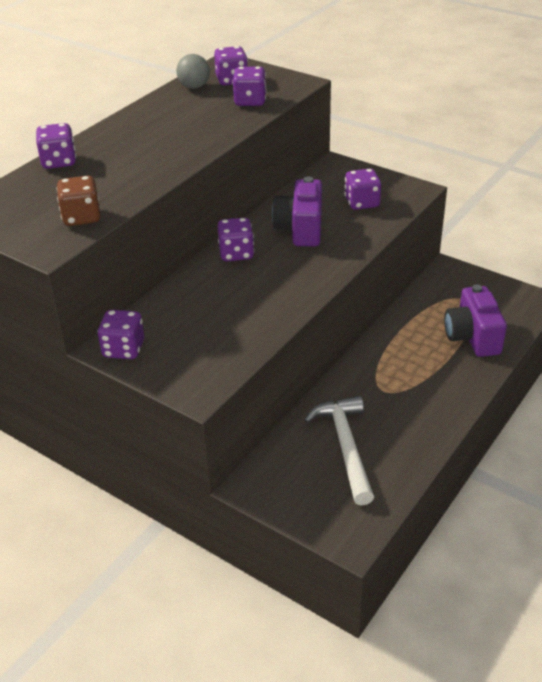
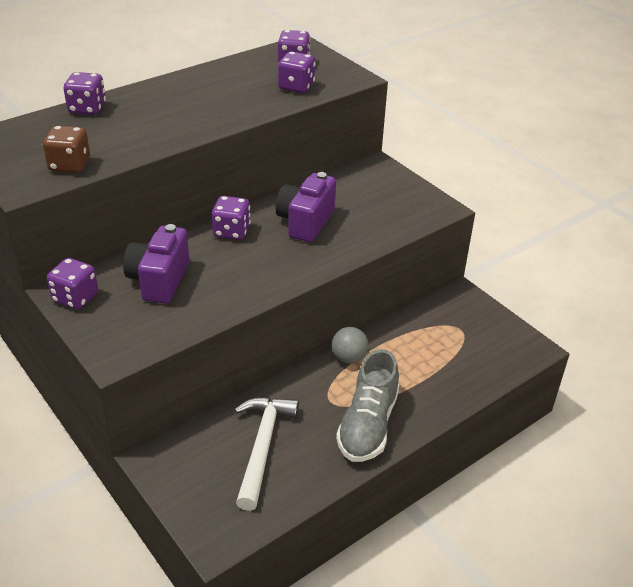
camera: 15 degrees right, 0 degrees up
(194, 87) = (255, 63): grey ball -> grey ball (349, 358)
(362, 203) = (380, 209): purple dice -> none
(429, 402) = (368, 425): none -> grey shoe
(472, 337) = (448, 370): purple camera -> purple camera (159, 280)

